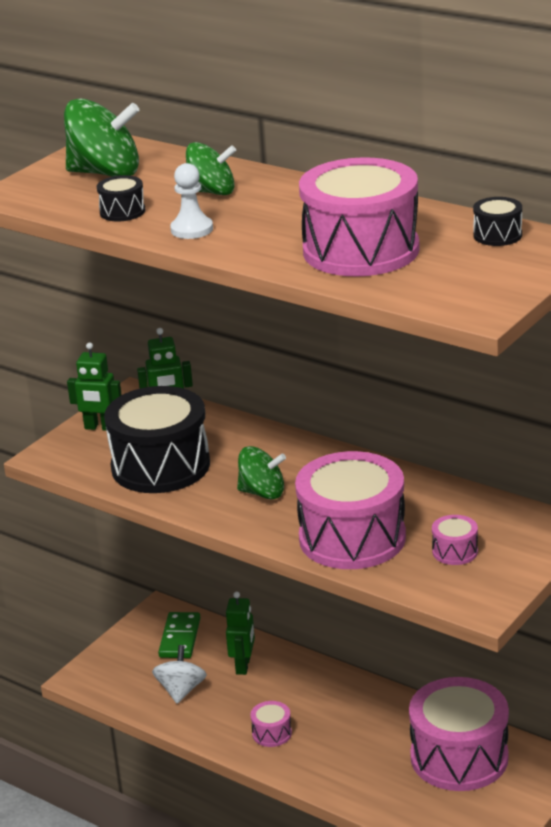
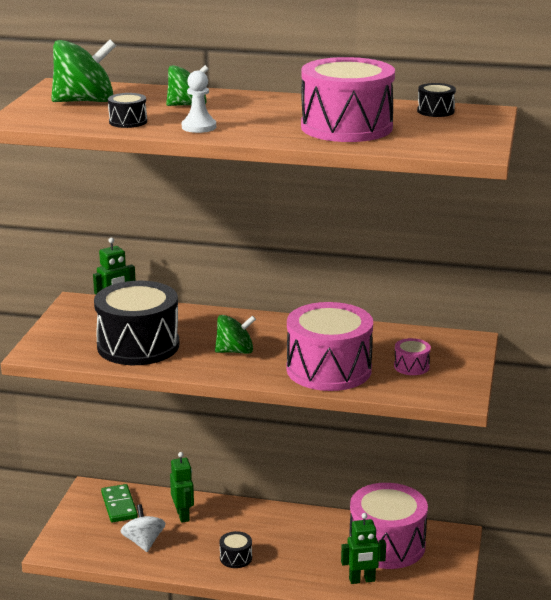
camera: 25 degrees left, 5 degrees down
(100, 427) = (66, 327): green robot -> green robot (362, 580)
(272, 733) = (236, 558): pink drum -> black drum

